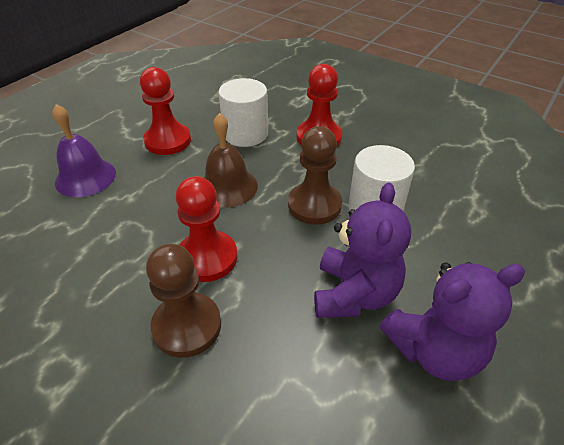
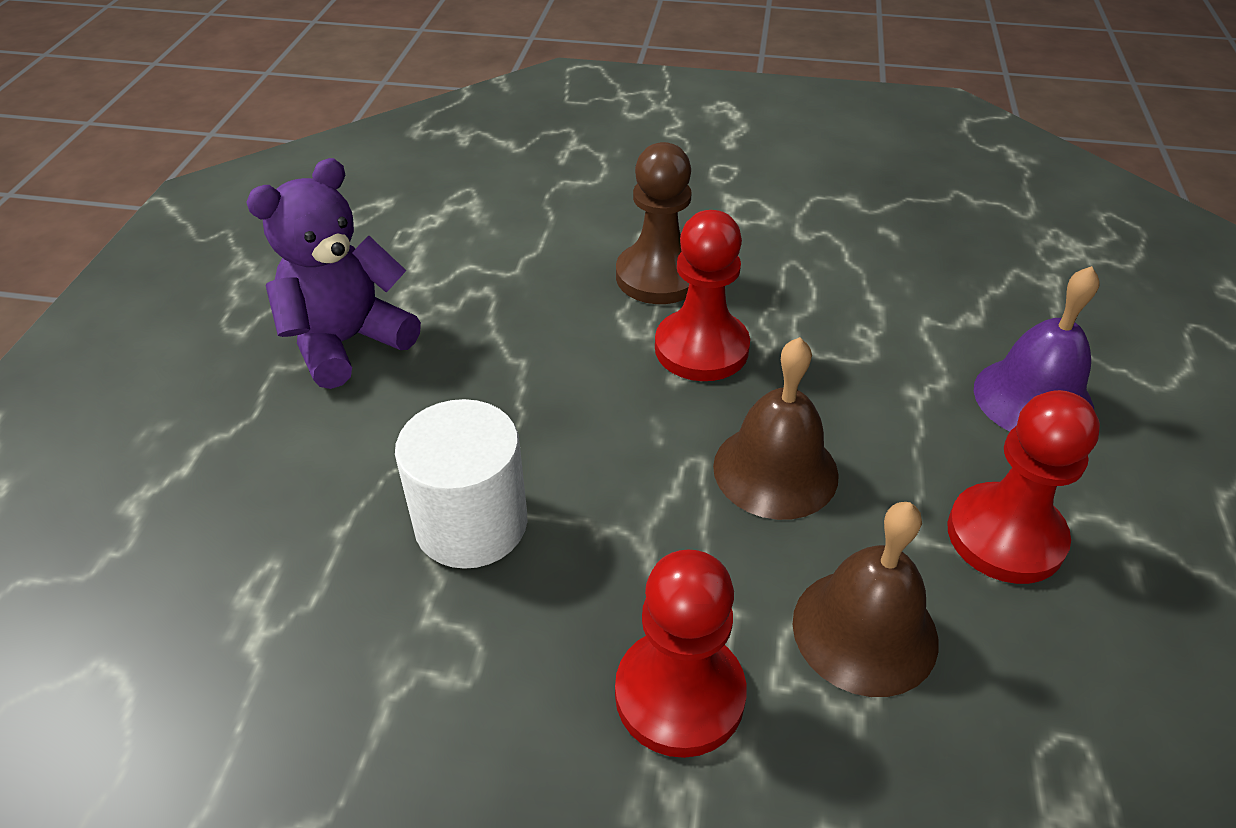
camera: 155 degrees right, 0 degrees up
(245, 134) = (864, 631): white cylinder -> brown bell
(314, 205) = (590, 489): brown pawn -> none
(354, 294) = (466, 370): purple teddy bear -> none

